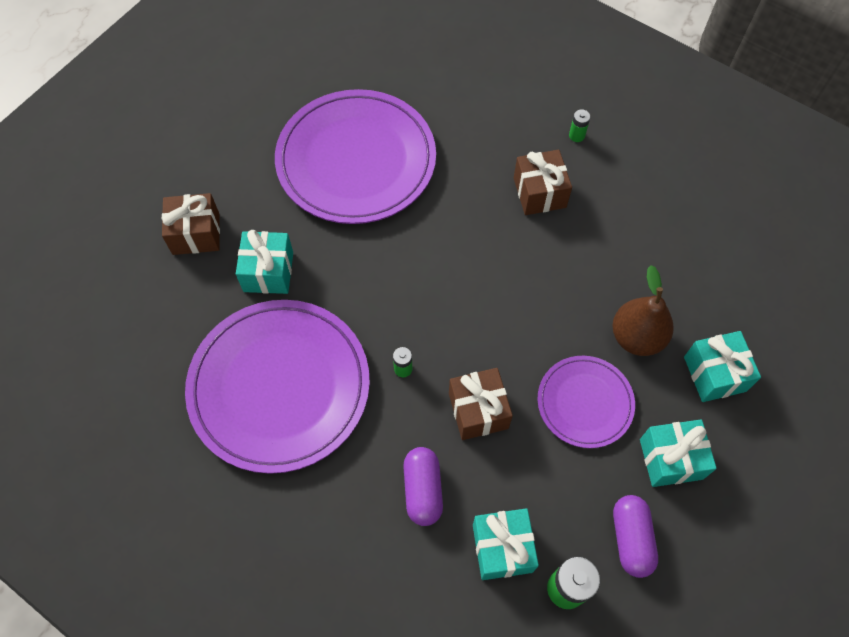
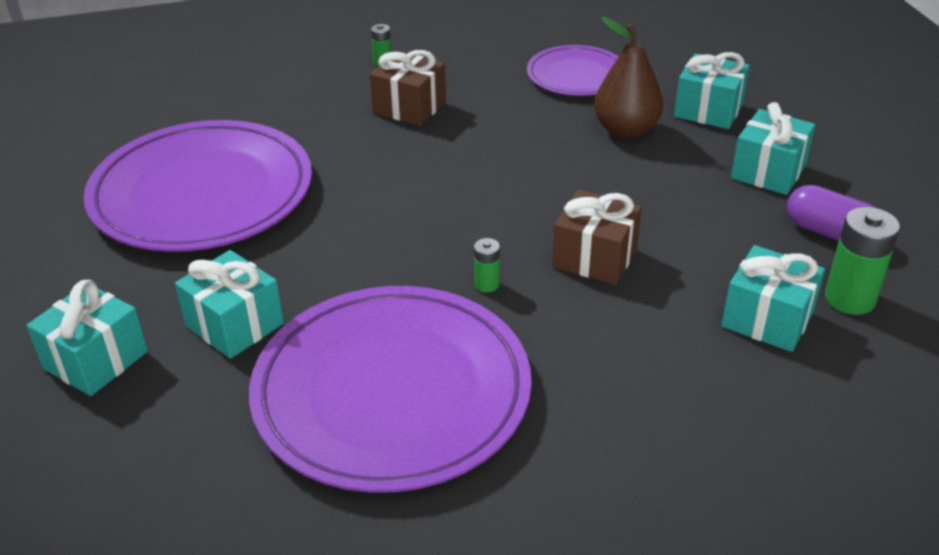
camera: 50 degrees left, 25 degrees down
(196, 234) = (96, 360): brown gift -> turquoise gift
(423, 490) = (645, 342): purple capsule -> none
(585, 403) = (659, 189): purple plate -> purple plate (576, 75)

